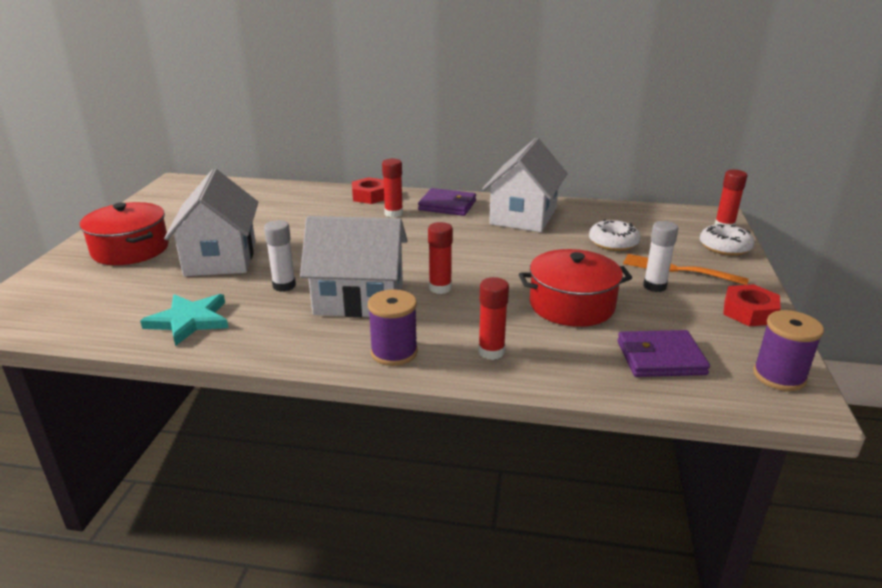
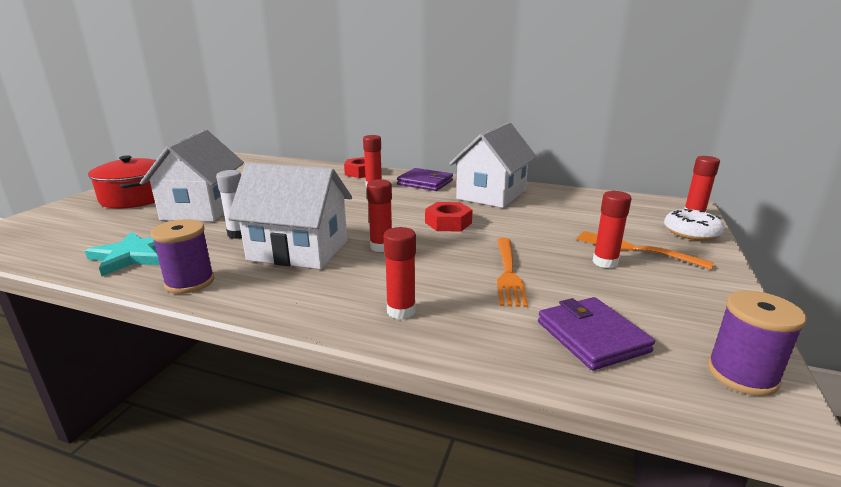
camera: 10 degrees right, 5 degrees down
(394, 352) = (300, 302): purple spool -> purple spool (190, 282)
(571, 305) = (508, 273): red pot -> orange fork
(613, 242) = (572, 221): white donut -> none
(654, 286) = (605, 262): white glue stick -> red glue stick
(660, 358) = (592, 336): purple wallet -> purple wallet turned 60 degrees clockwise
(749, 312) = (711, 297): red nut -> red nut (448, 223)

